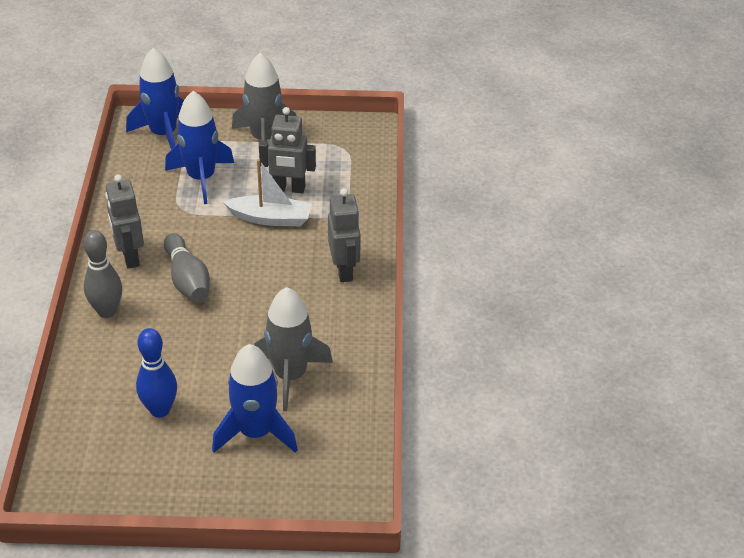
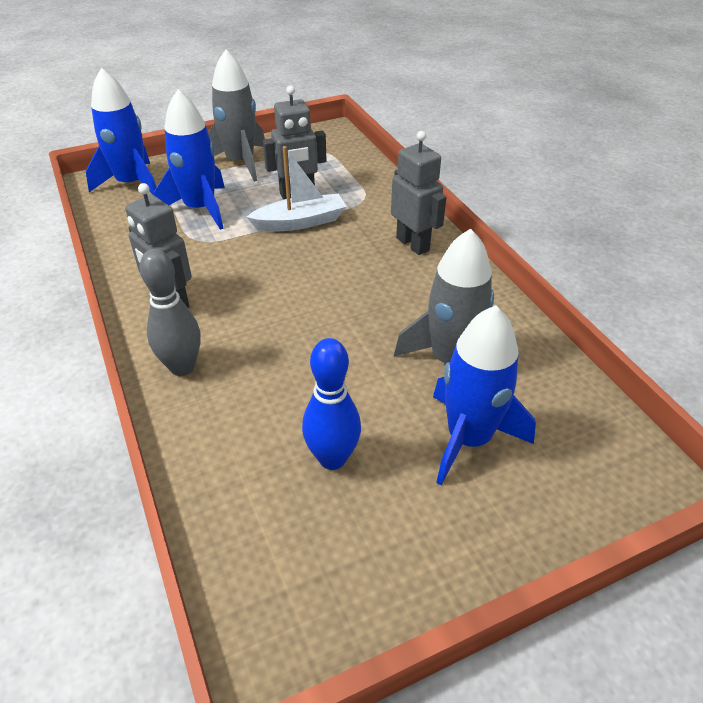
camera: 25 degrees left, 0 degrees up
(187, 280) = (256, 303): grey bowling pin -> none

